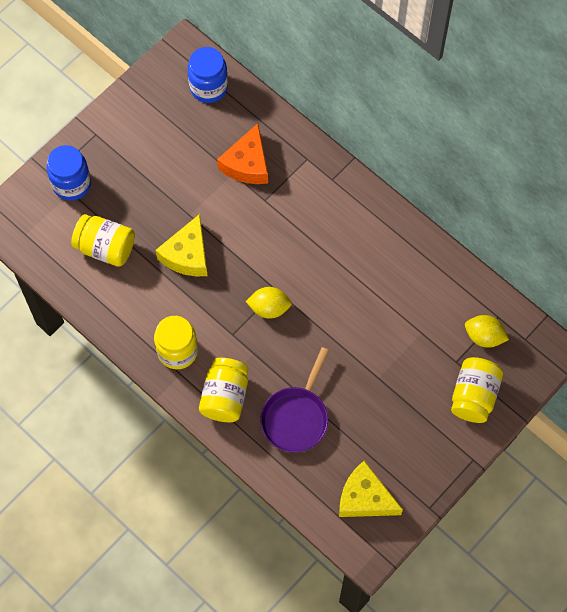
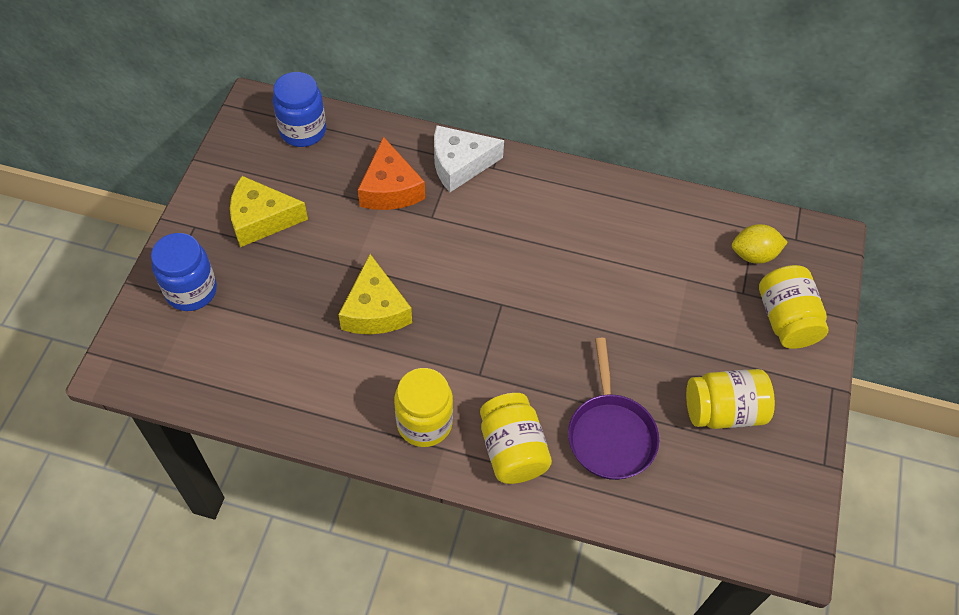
camera: 30 degrees left, 10 degrees down
(105, 248) = (270, 344): yellow jar -> yellow jar (723, 411)
(269, 308) = (504, 327): yellow lemon -> none
(309, 166) = (460, 164): none -> white cheese
(365, 498) = (747, 489): yellow cheese -> yellow cheese (261, 219)

